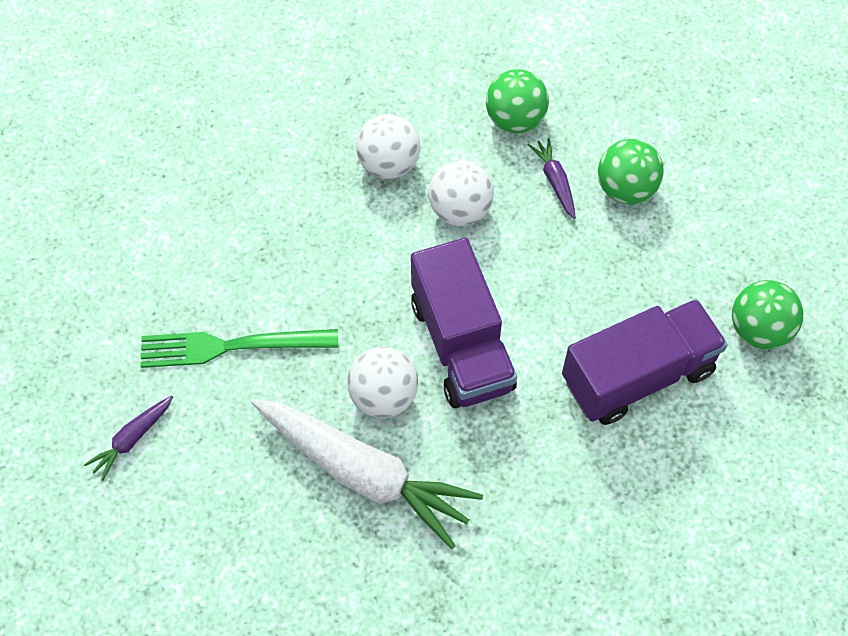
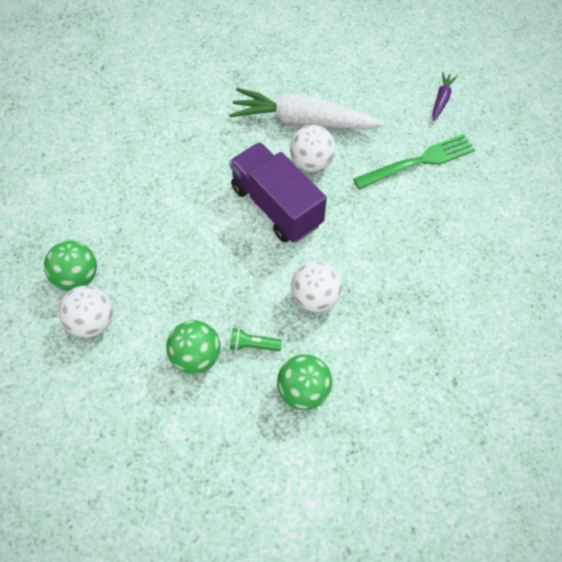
camera: 160 degrees right, 0 degrees up
(389, 164) = (384, 317): white ball -> white ball (92, 322)
(555, 181) = (253, 345): purple carrot -> green flashlight
(637, 376) = (156, 222): purple truck -> none

